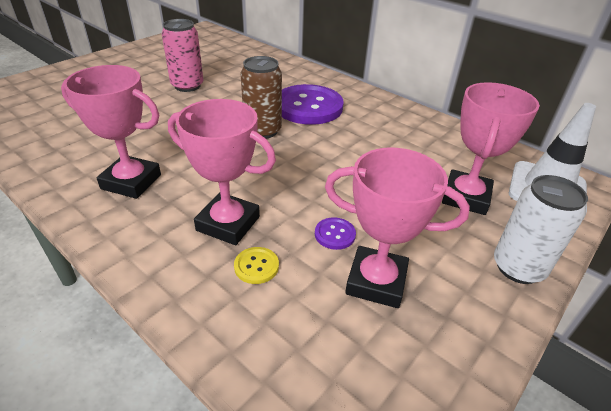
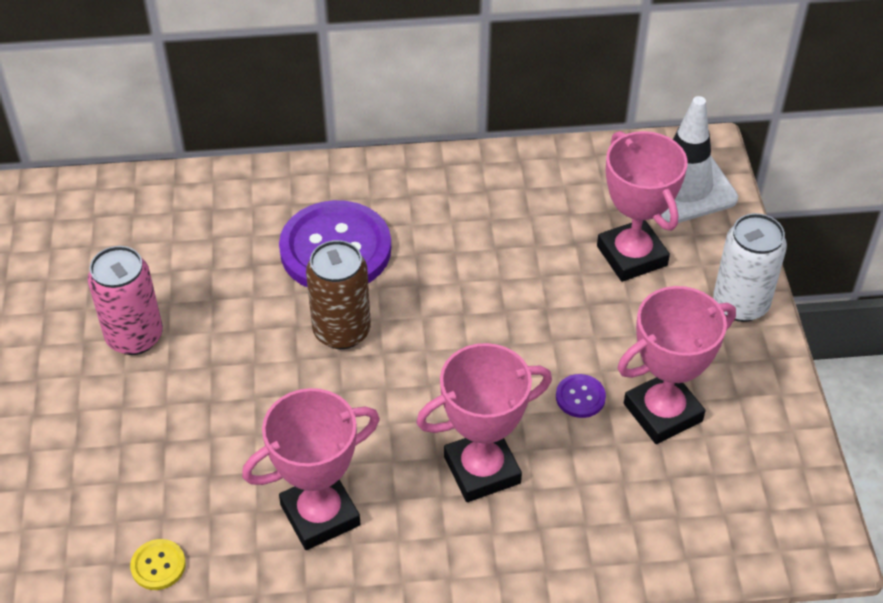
camera: 45 degrees left, 10 degrees up
(256, 266) = (563, 485): yellow button -> yellow button (158, 565)

